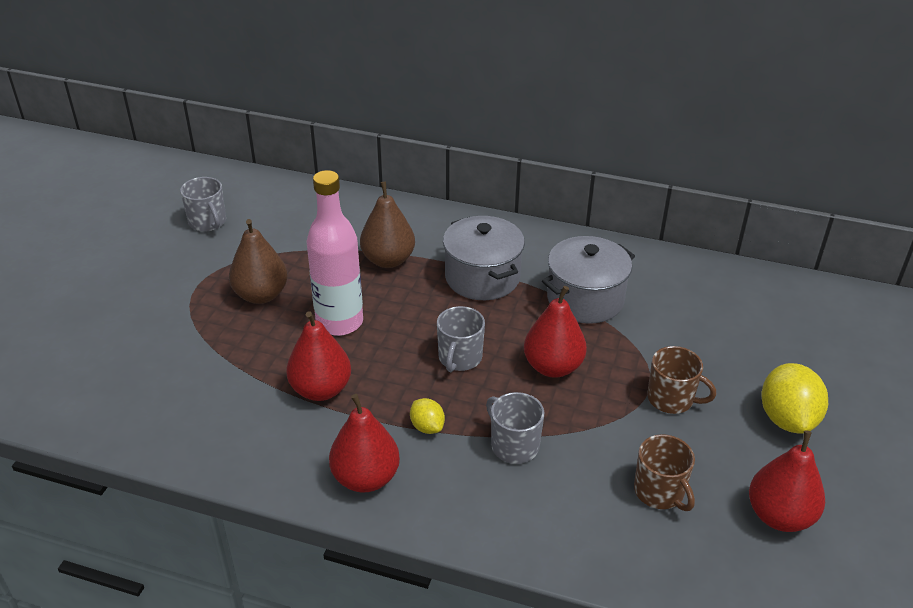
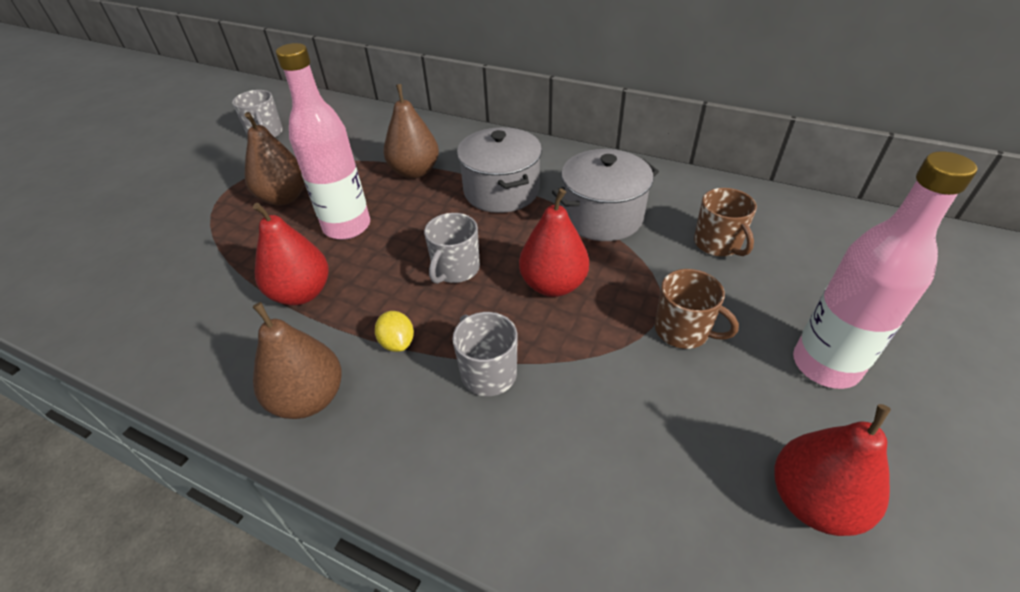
camera: 10 degrees right, 5 degrees up
(366, 478) = (309, 398): red pear -> brown pear
(660, 492) = (654, 449): brown mug -> brown mug (718, 244)
(787, 419) = (825, 365): yellow lemon -> pink bottle

